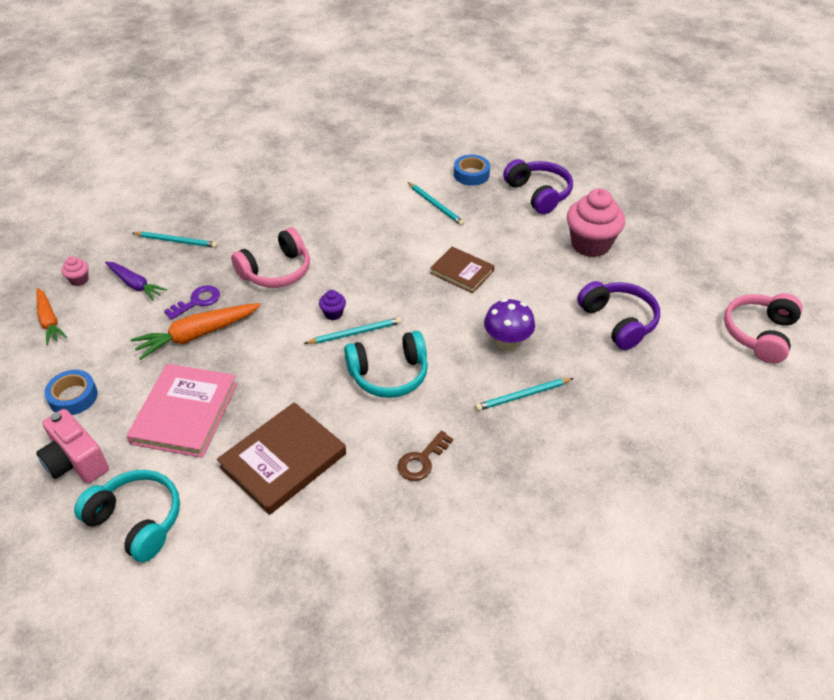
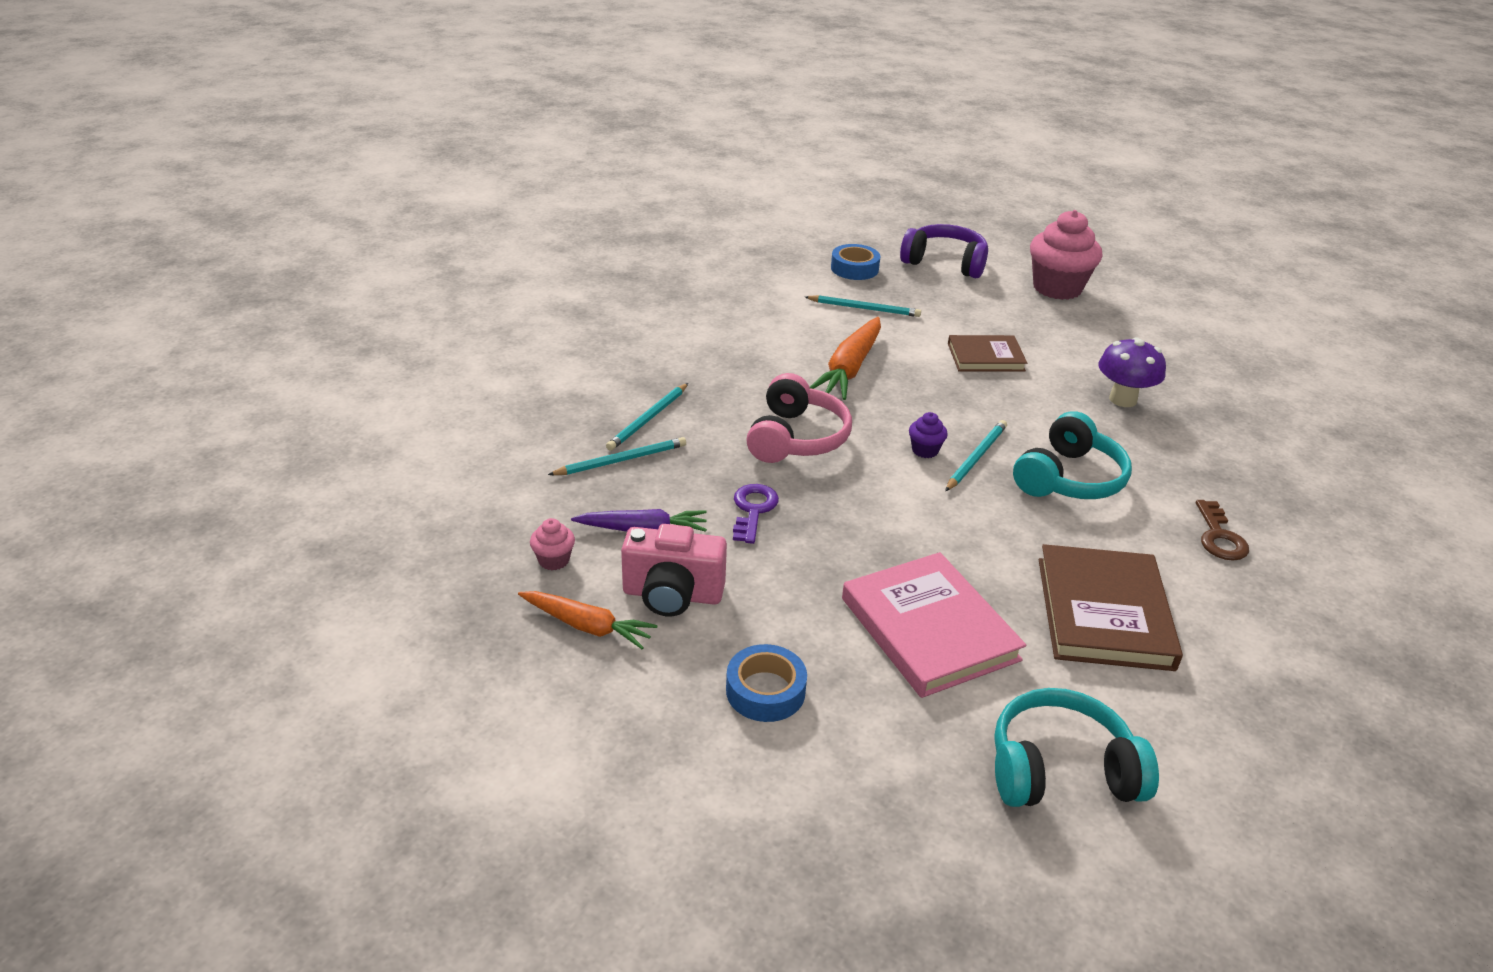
camera: 40 degrees left, 10 degrees down
(76, 462) = (889, 757): pink camera -> pink camera (672, 595)
(197, 335) = (810, 544): orange carrot -> orange carrot (849, 369)
(522, 396) = (1206, 437): turquoise pencil -> turquoise pencil (648, 419)
(618, 321) = (1178, 340): purple headphones -> none
(759, 334) = (1287, 304): pink headphones -> none

